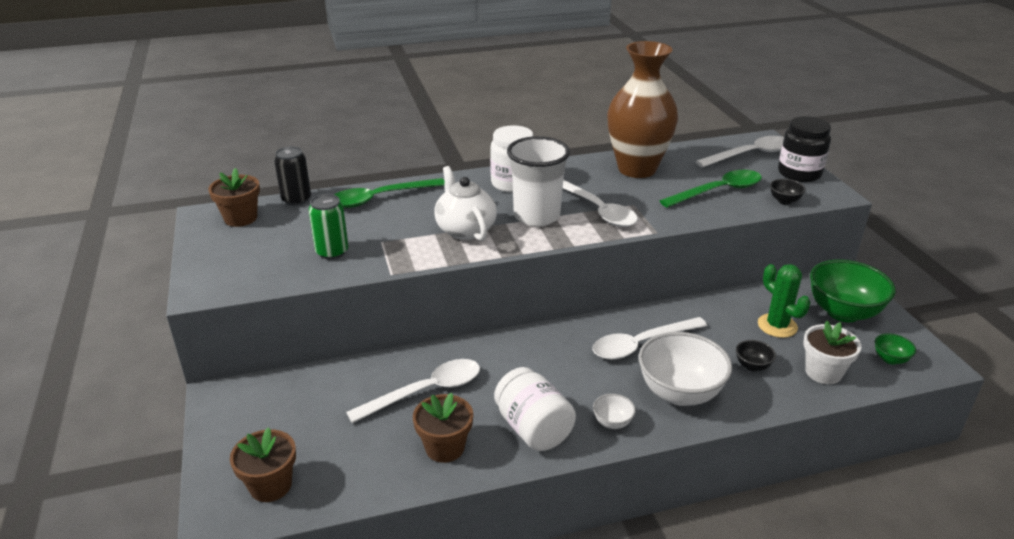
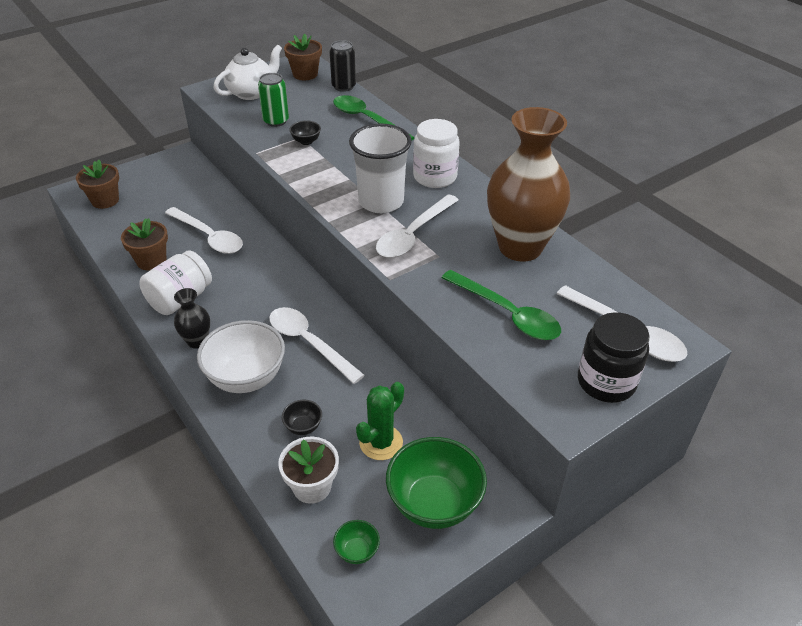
camera: 70 degrees right, 10 degrees up
(465, 230) = (337, 170): white teapot -> white teapot (251, 93)
(612, 422) = (197, 341): white bowl -> black vase
(784, 201) = (518, 371): black bowl -> black bowl (306, 141)

